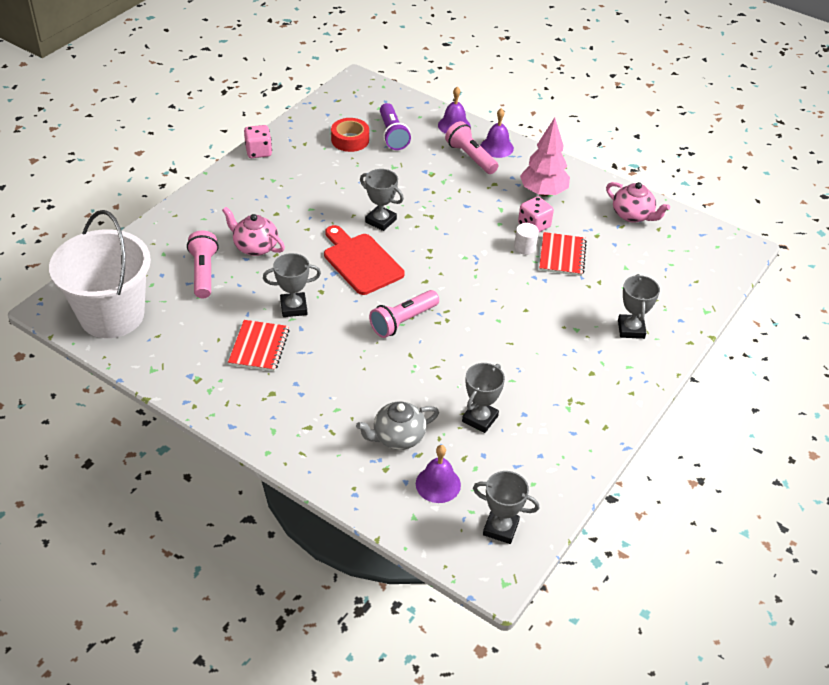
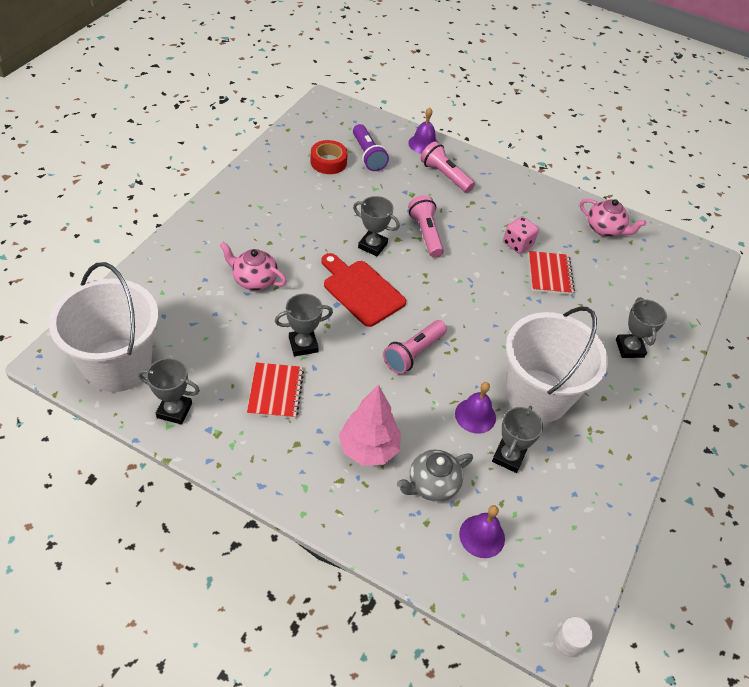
camera: 10 degrees left, 5 degrees up
(203, 273) = (206, 311): pink flashlight -> pink flashlight (425, 234)
(258, 152) = (242, 177): pink dice -> none
(497, 147) = (467, 165): purple bell -> purple bell (475, 415)
(500, 528) = (553, 582): grey trophy -> grey trophy (174, 410)
(522, 366) = (537, 395): none -> white bucket
(525, 247) = (513, 267): white cylinder -> white cylinder (568, 642)
(543, 192) = (519, 209): pink tree -> pink tree (368, 449)

